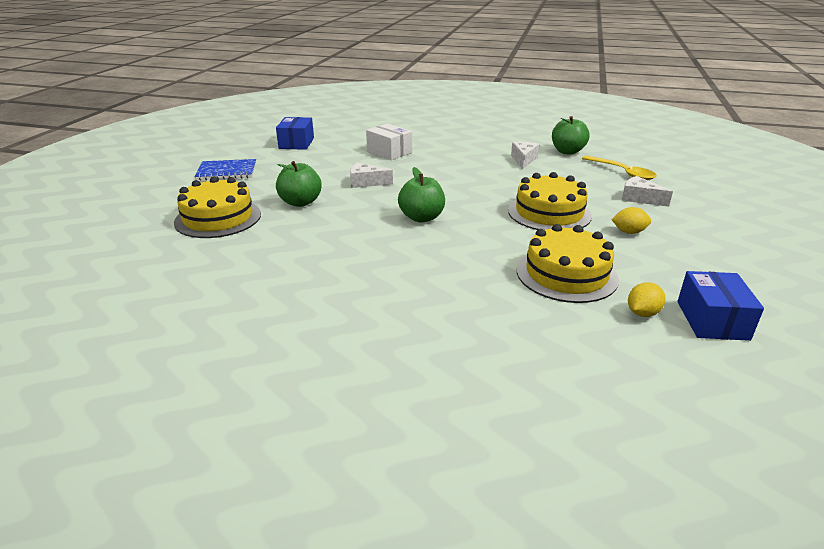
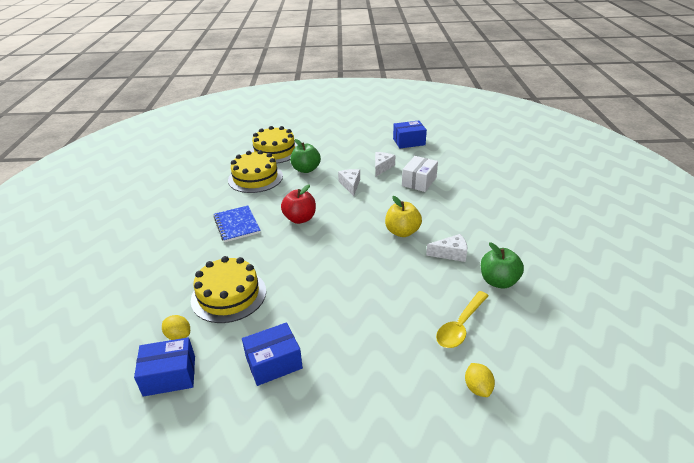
camera: 75 degrees right, 5 degrees up
(227, 171) = (342, 134): blue notebook -> blue notebook (237, 225)
(421, 218) = (300, 219): green apple -> red apple
(479, 172) = (402, 232): none -> yellow apple
(549, 213) = (332, 279): yellow cake -> yellow cake (255, 178)
(629, 232) = (310, 330): yellow lemon -> yellow lemon (477, 388)
(639, 198) = (391, 338): white cheese -> white cheese (382, 167)
(679, 254) = (274, 362): none -> blue box

